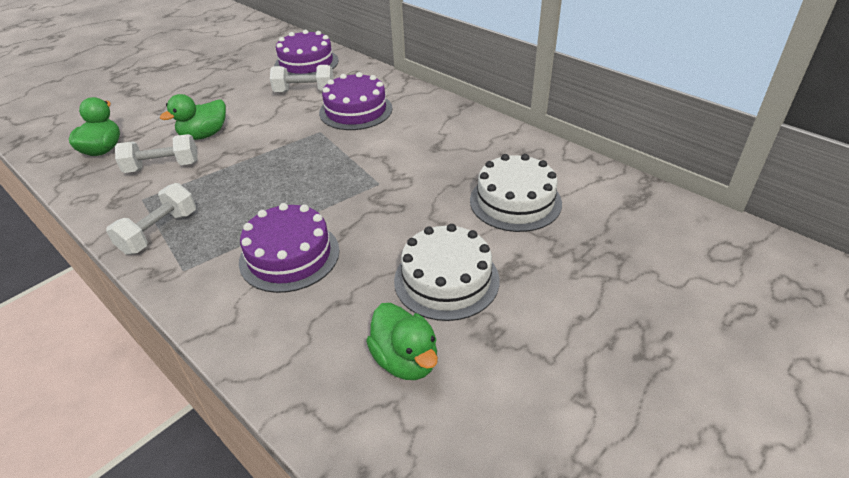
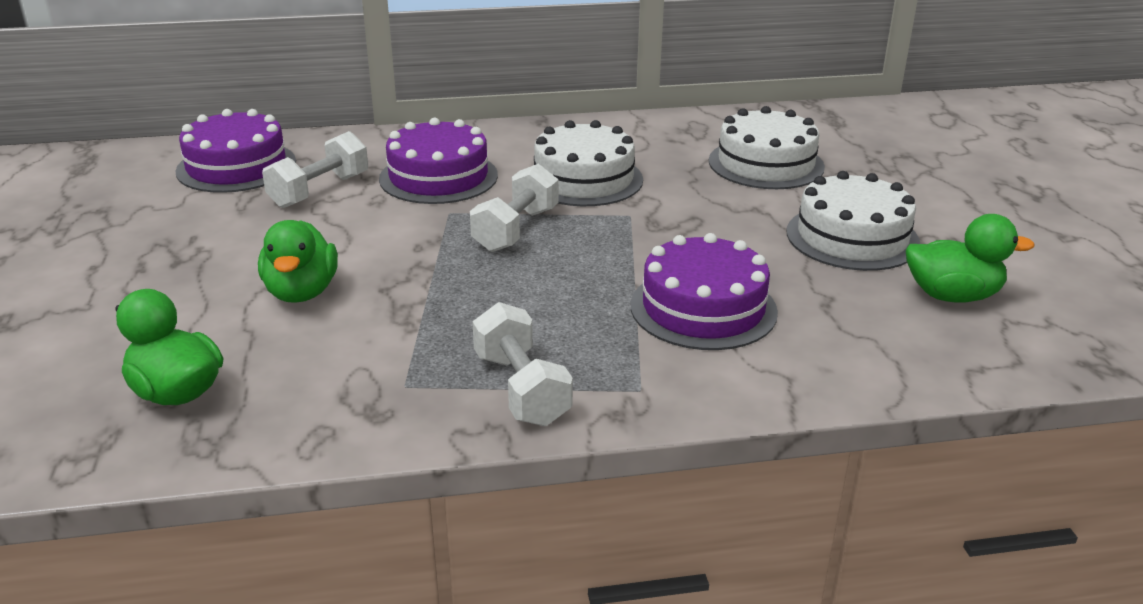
camera: 55 degrees left, 10 degrees down
(162, 167) = (337, 347): white dumbbell -> white dumbbell (516, 230)
(406, 150) = (584, 179): none -> white cake

